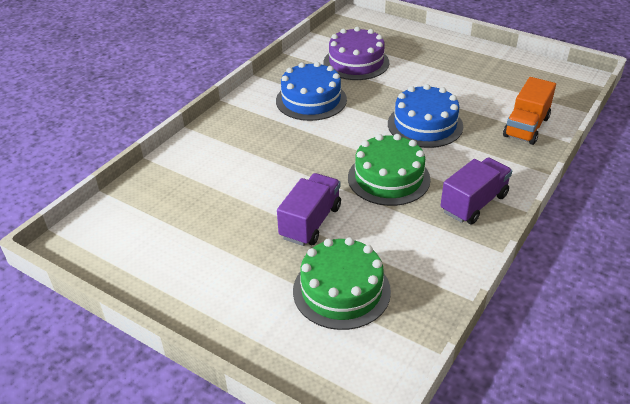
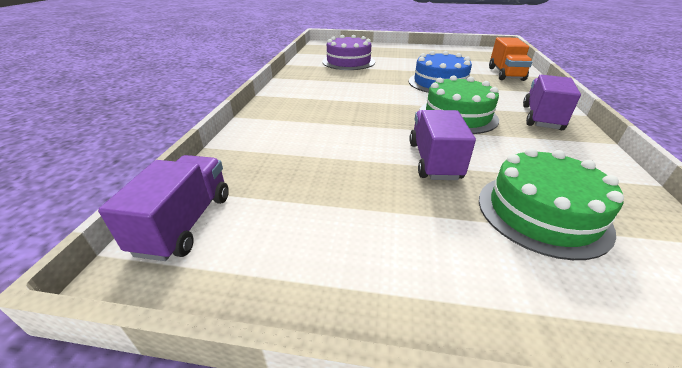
camera: 25 degrees left, 5 degrees down
(102, 223) = (185, 223): none -> purple truck
(311, 100) = (337, 83): blue cake -> none

